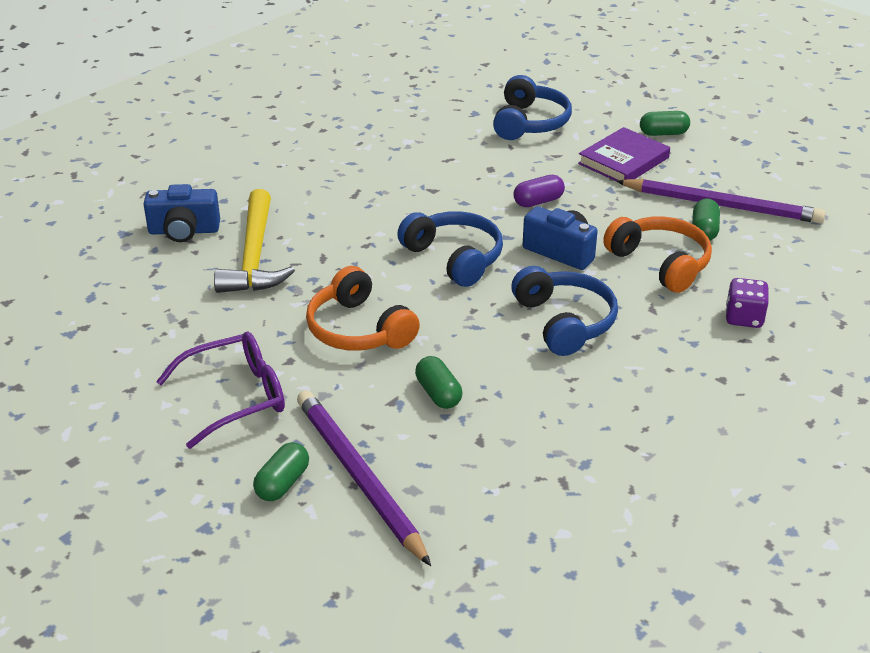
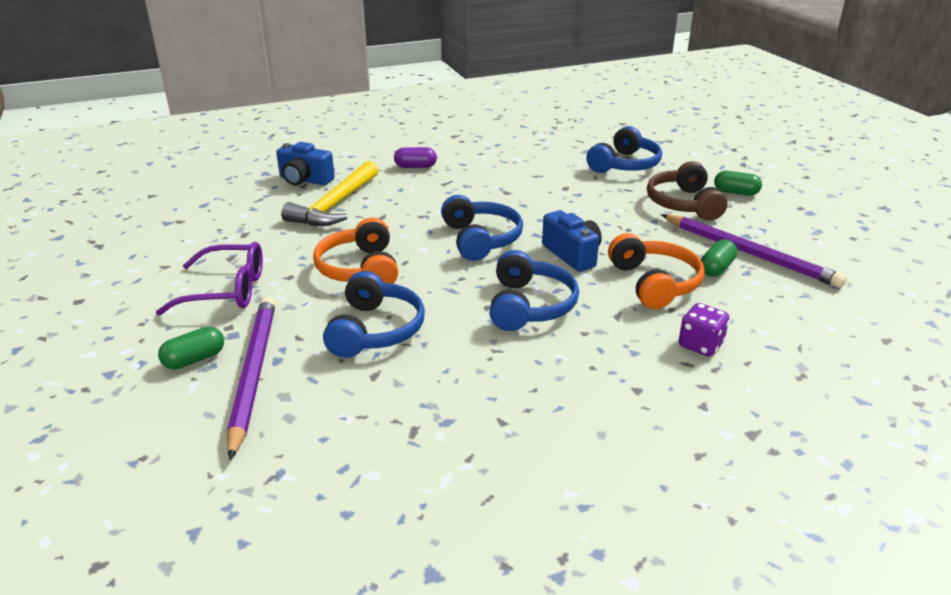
camera: 25 degrees right, 5 degrees down
(438, 394) = (375, 330): green capsule -> blue headphones
(538, 201) = (584, 217): purple capsule -> purple capsule (415, 166)
(623, 161) = (683, 204): purple book -> brown headphones

